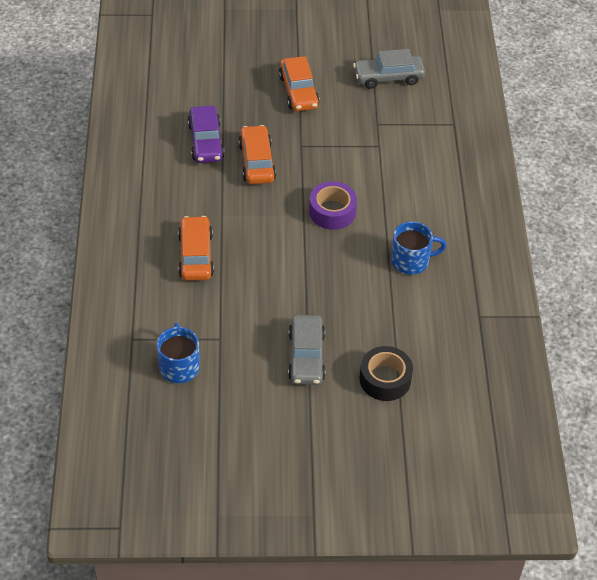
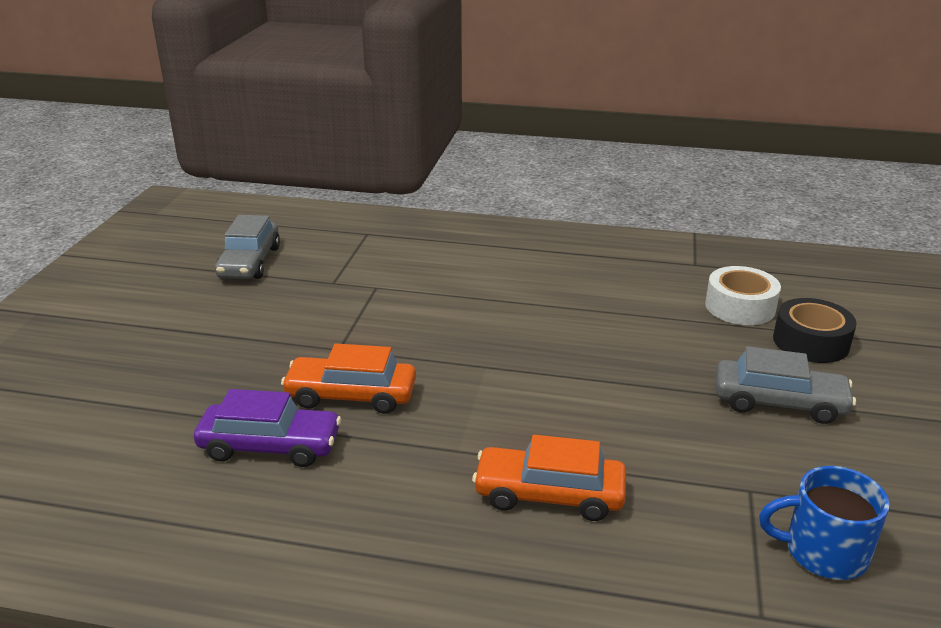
camera: 75 degrees left, 20 degrees down
(298, 91) = (220, 335): orange car -> none
(332, 211) = (488, 340): purple tape -> none
(411, 261) = (597, 294): blue mug -> none
(421, 341) = (740, 307): none -> white tape

